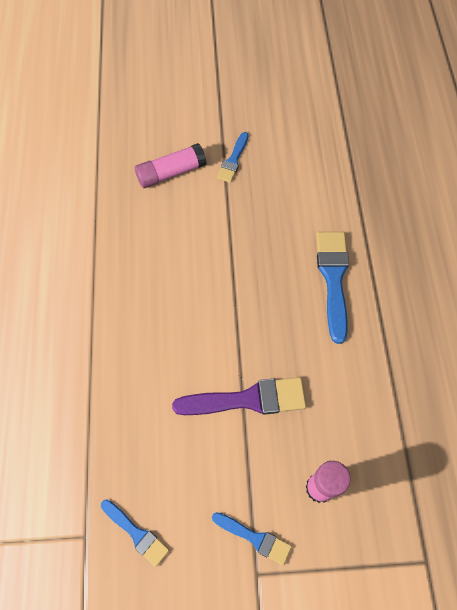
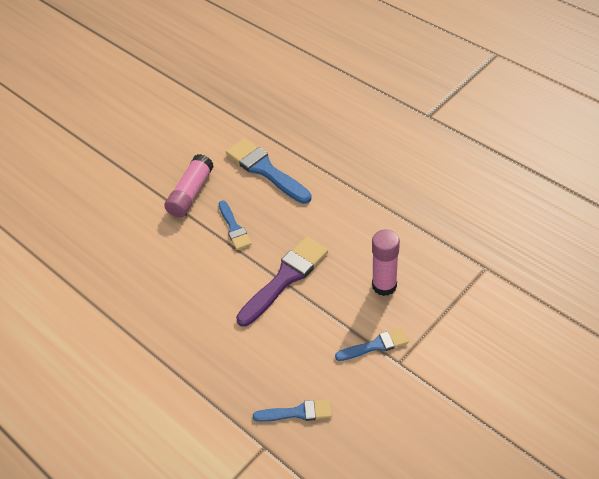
camera: 40 degrees left, 15 degrees down
(171, 173) = (75, 194): pink glue stick -> pink glue stick (191, 193)
(233, 160) = (115, 154): blue brush -> blue brush (234, 228)

